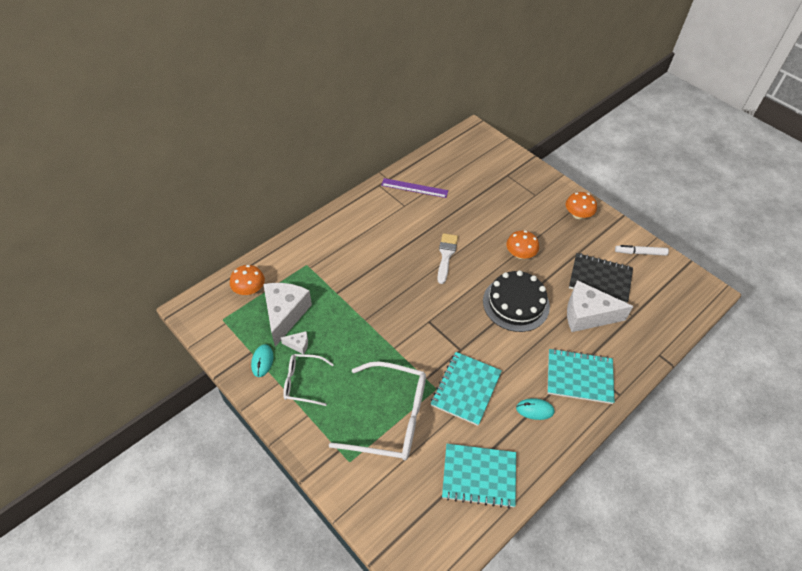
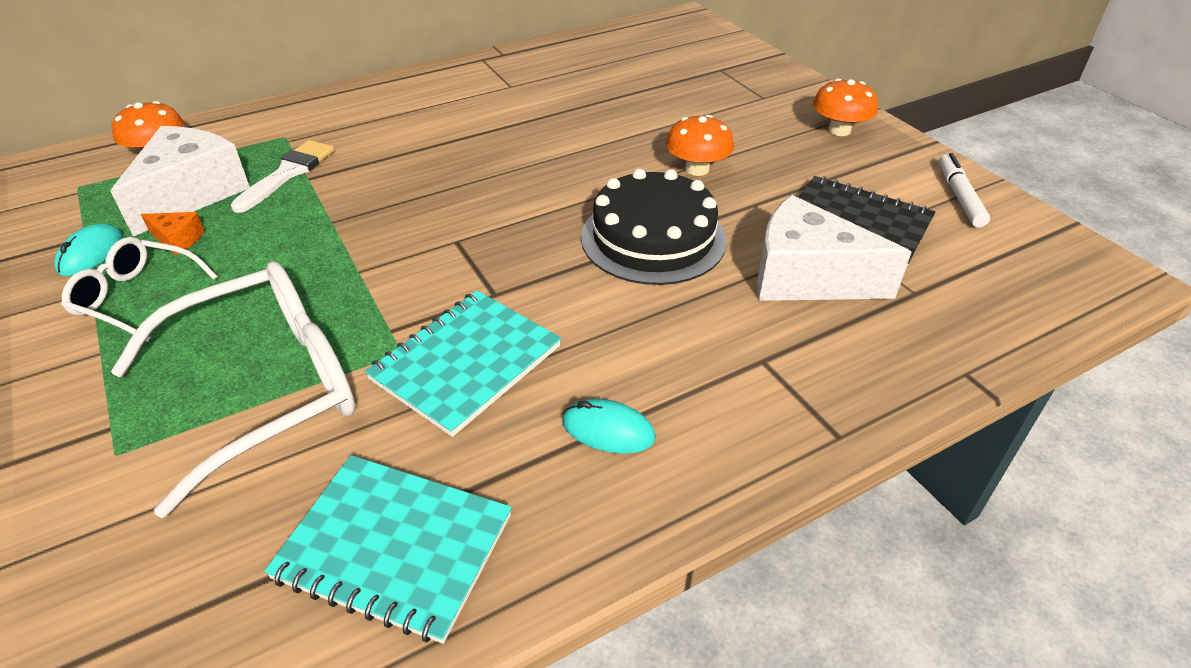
camera: 15 degrees right, 10 degrees down
(298, 345) = (178, 240): white cheese -> orange cheese
(391, 418) = (267, 388): white glasses -> white glasses turned 60 degrees counterclockwise
(414, 188) = (542, 68): purple ruler -> none
(446, 255) = (548, 154): white brush -> white brush (288, 173)
(579, 377) = (746, 384): turquoise notebook -> none
(640, 253) = (959, 196): white marker -> white marker turned 75 degrees clockwise

